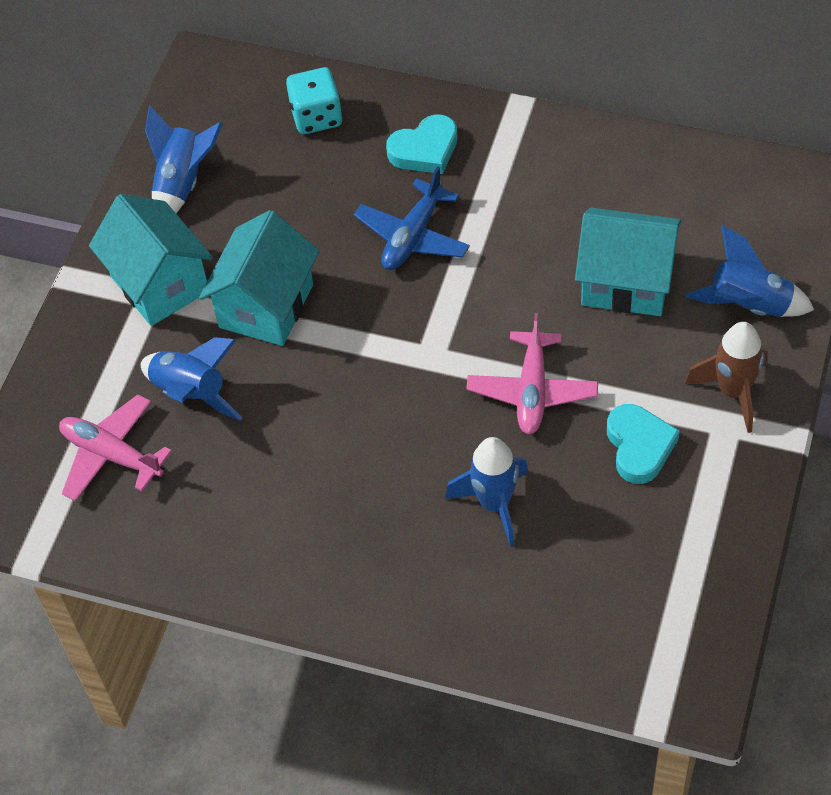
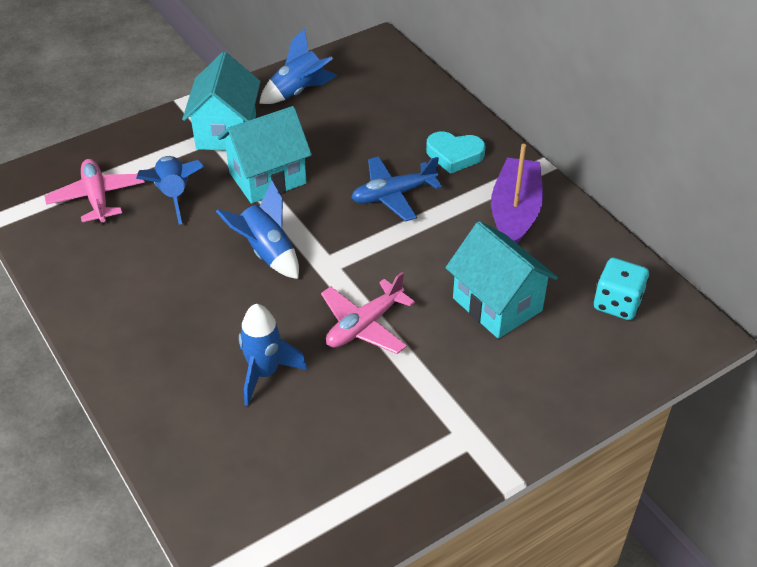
camera: 35 degrees right, 10 degrees down
(316, 117) = (411, 102): turquoise dice -> turquoise dice (617, 303)
(546, 175) = (515, 212): none -> purple boat
(639, 446) = (394, 406): turquoise heart -> none
(733, 392) = (496, 418): brown rocket -> none
(748, 306) = (567, 373): blue rocket -> blue rocket (267, 253)

